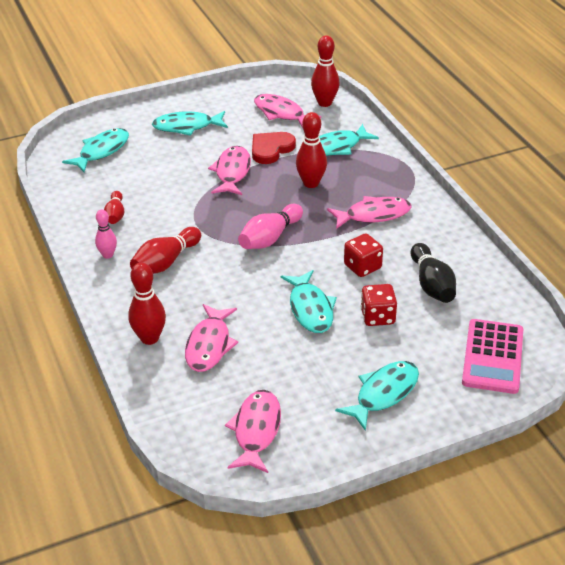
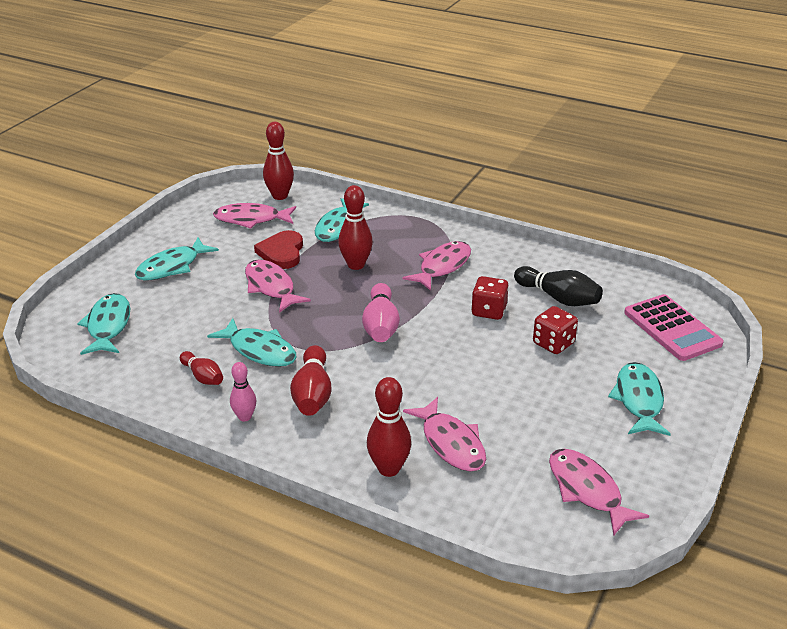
camera: 40 degrees left, 5 degrees down
(310, 309) = (493, 365): turquoise fish -> turquoise fish (259, 350)

